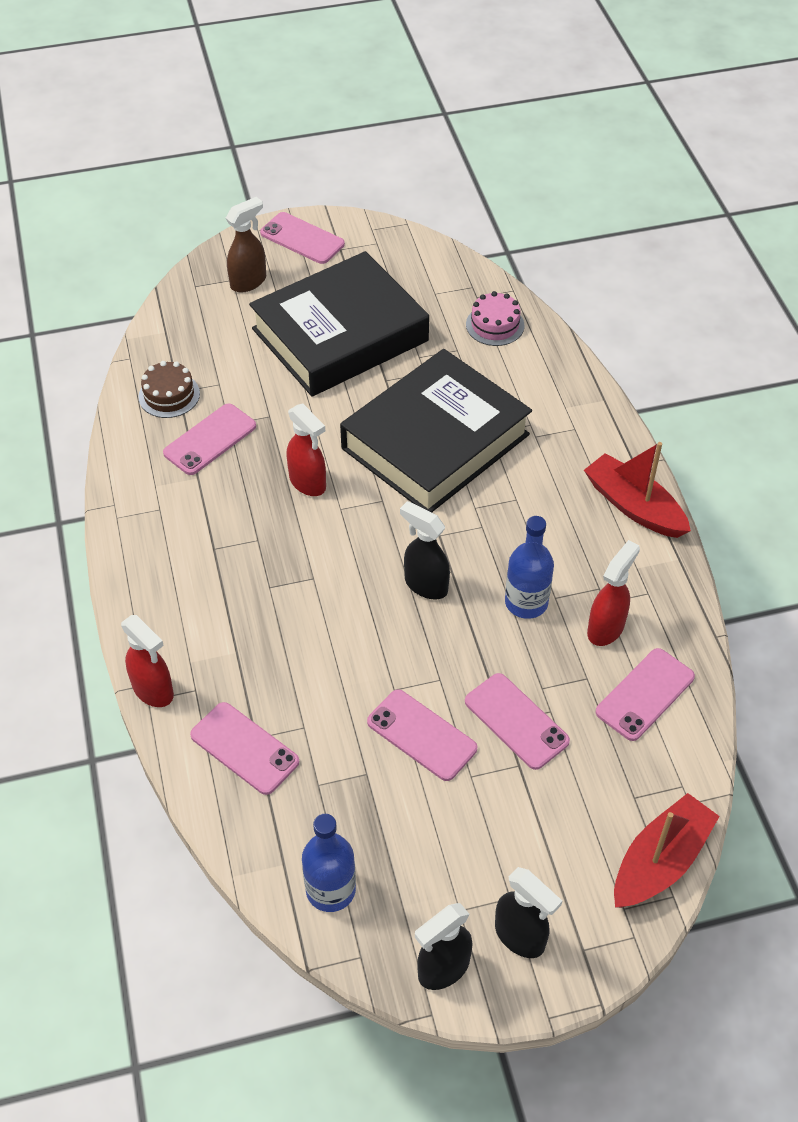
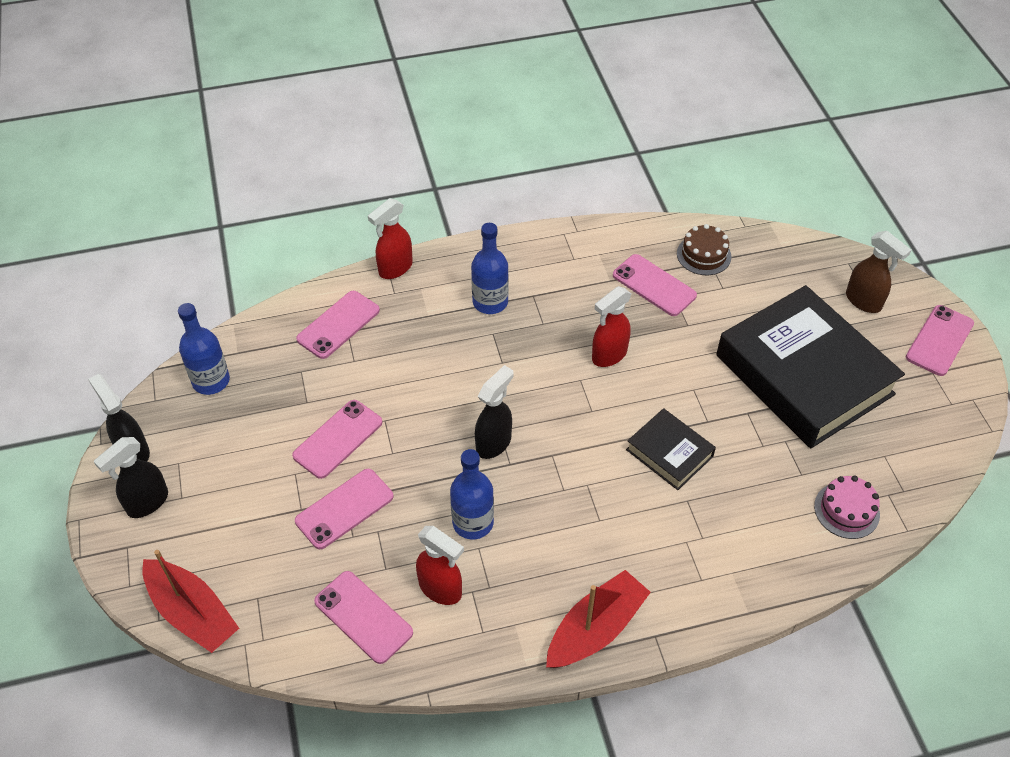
camera: 90 degrees right, 0 degrees up
(221, 589) = (490, 302): none -> blue bottle
(435, 441) = (669, 453): black book -> black book, size x0.46

